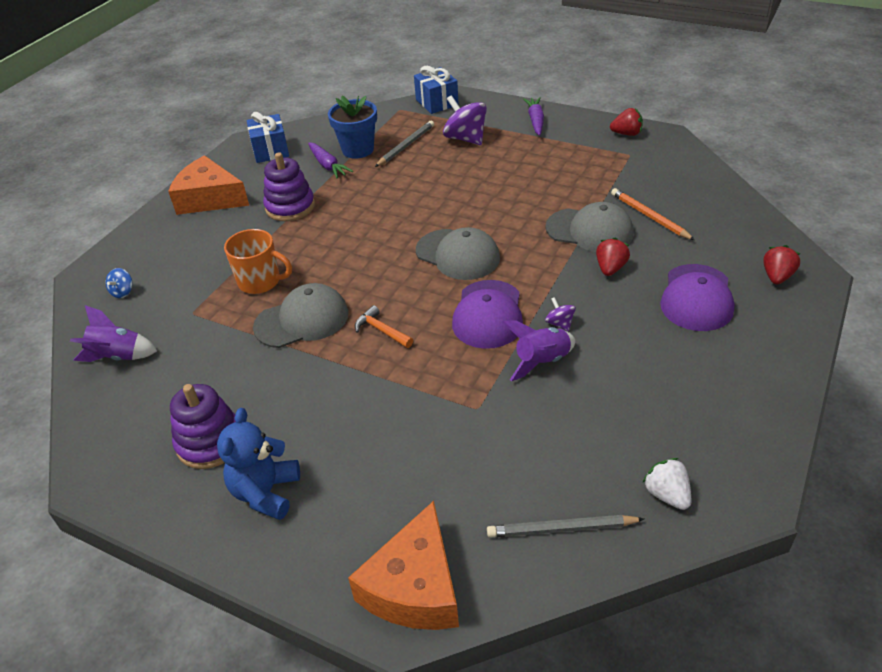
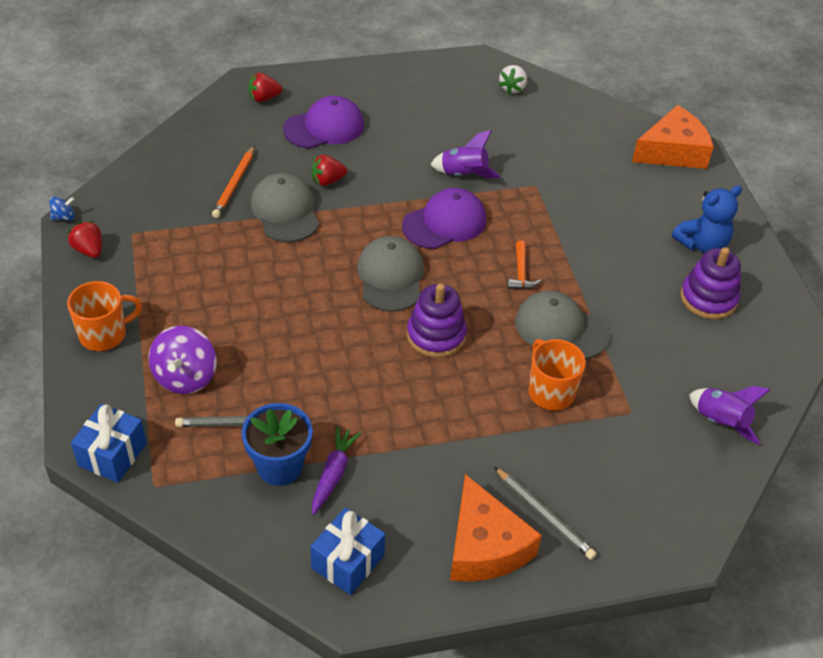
camera: 135 degrees left, 5 degrees up
(123, 292) = (668, 492): blue spinning top -> blue spinning top (64, 217)
(290, 207) = (433, 452): purple stacking toy -> purple stacking toy (436, 335)
(535, 121) = (104, 334): purple carrot -> orange mug
(559, 324) = (417, 182): purple spinning top -> none
(561, 529) = (578, 116): grey pencil -> grey pencil (544, 515)

